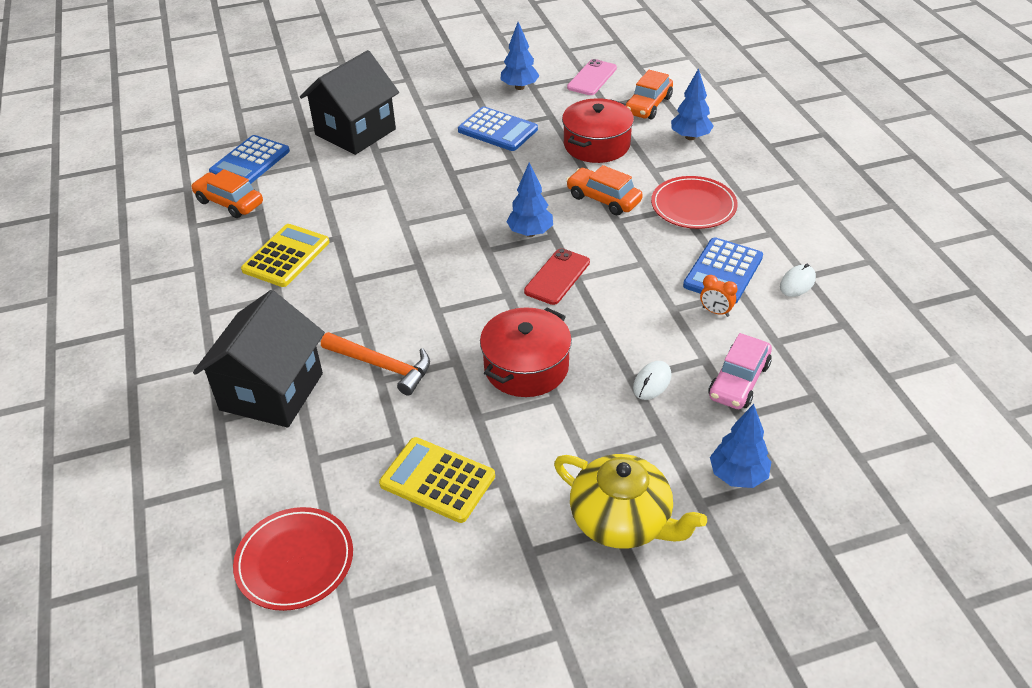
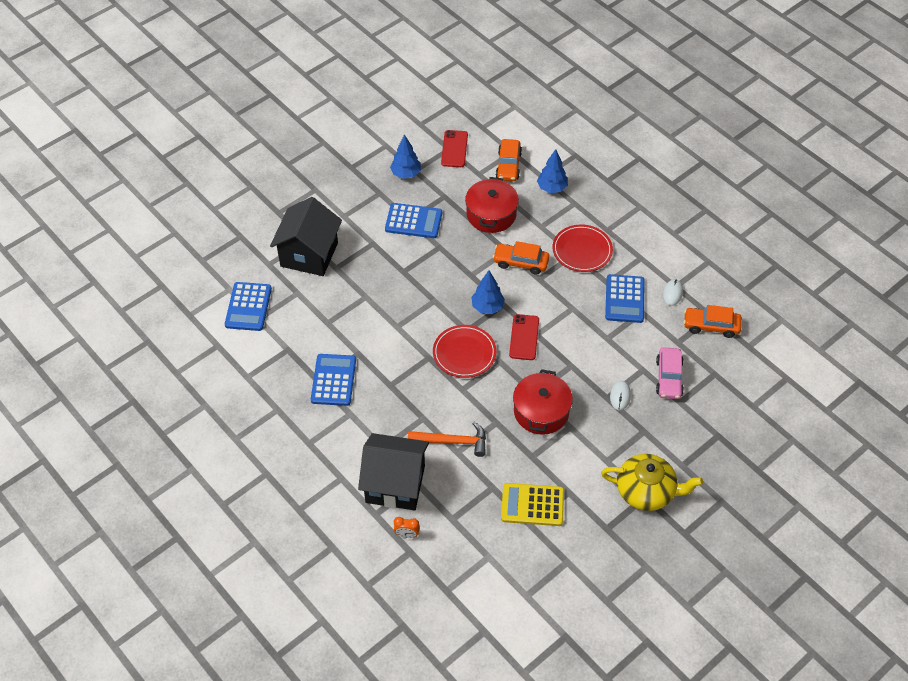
camera: 25 degrees left, 10 degrees up
(229, 202) = (259, 348): orange car -> orange car (711, 326)
(271, 392) = (395, 484): black house -> black house turned 75 degrees counterclockwise
(286, 256) = (333, 380): yellow calculator -> blue calculator
(295, 561) = (482, 583): red plate -> red plate (464, 353)
(592, 78) = (454, 149): pink phone -> red phone
(715, 312) = (634, 332): orange clock -> orange clock (407, 534)
(738, 476) = (695, 441): blue tree -> none

